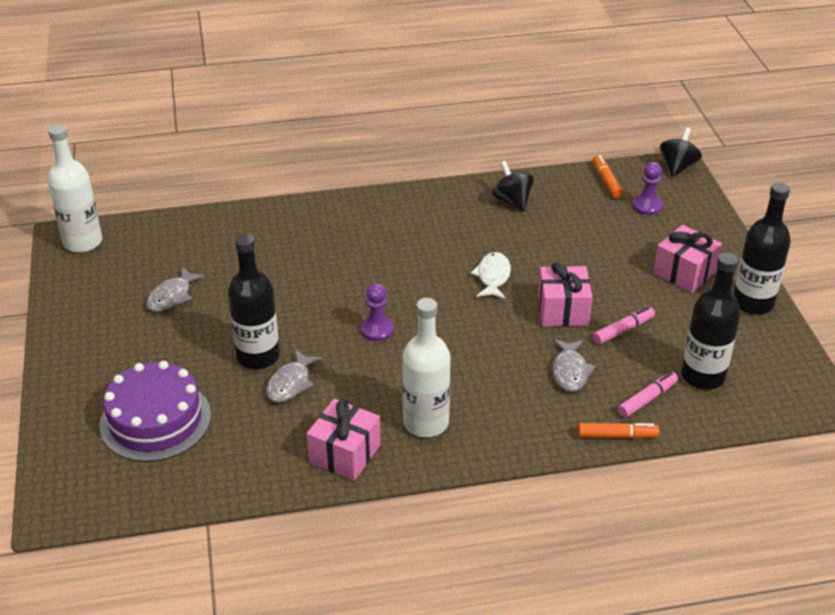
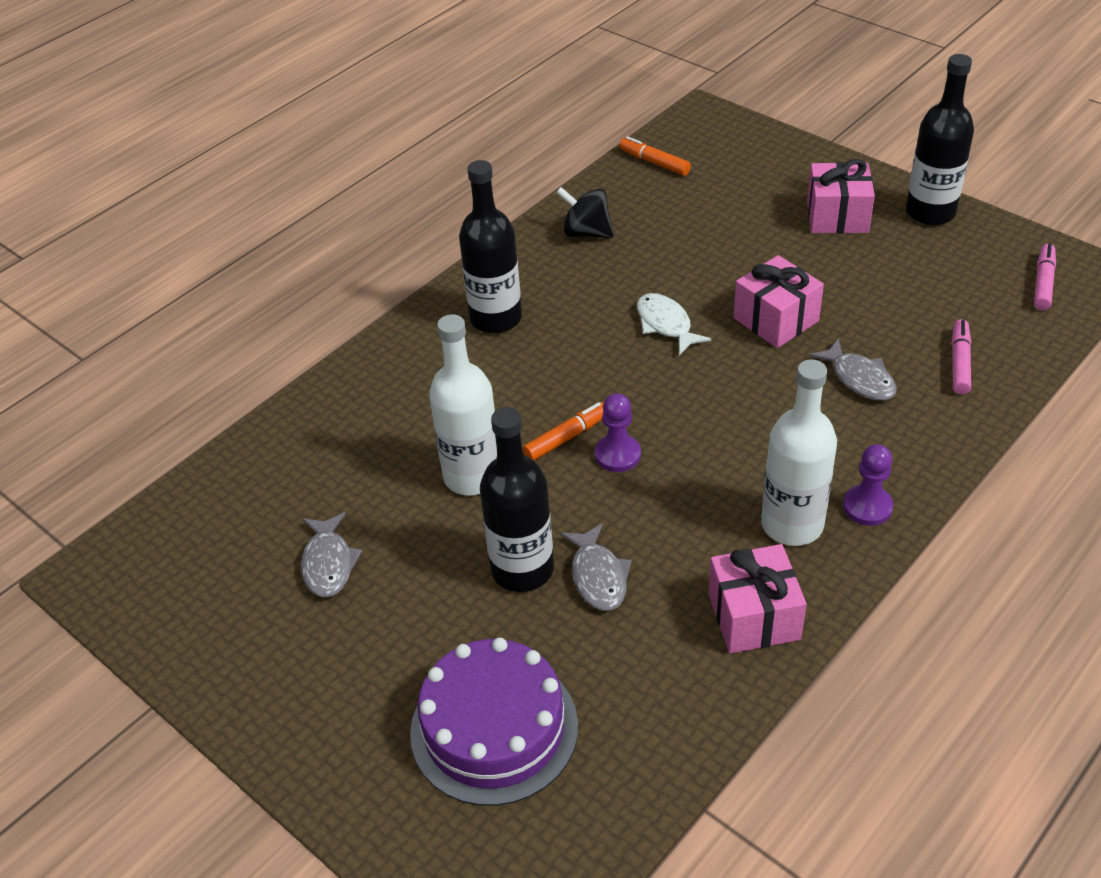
camera: 35 degrees left, 5 degrees up
(83, 242) = (122, 567): white bottle -> white bottle (472, 476)
(617, 436) = (979, 417): orange marker -> orange marker (567, 437)
(623, 330) = (855, 306): pink marker -> pink marker (1043, 283)
(647, 206) = (723, 168): purple pawn -> purple pawn (867, 507)
(677, 167) = (703, 114): black spinning top -> none
(703, 376) = (977, 309): black bottle -> black bottle (496, 318)

